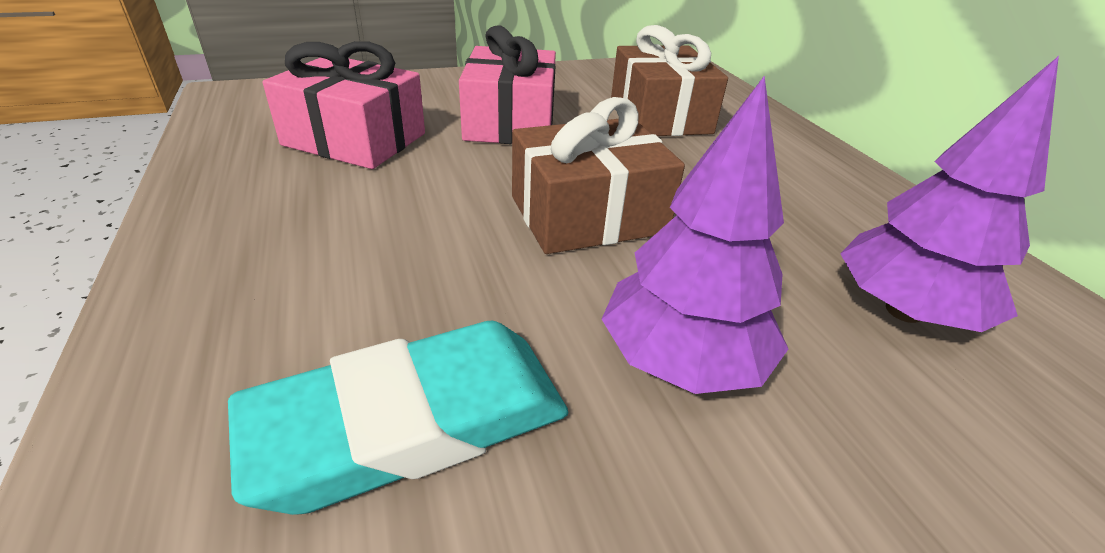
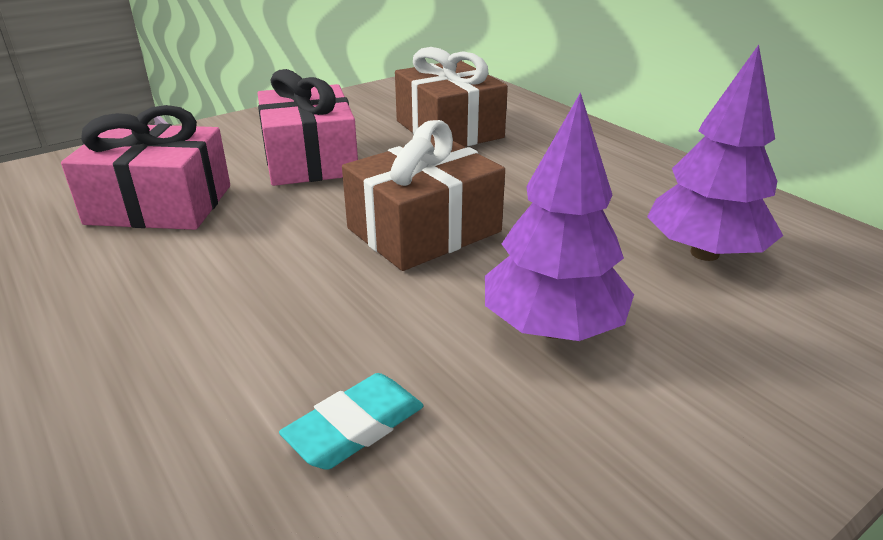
camera: 15 degrees left, 5 degrees down
(411, 422) = (355, 427): turquoise eraser -> turquoise eraser, size x0.53

